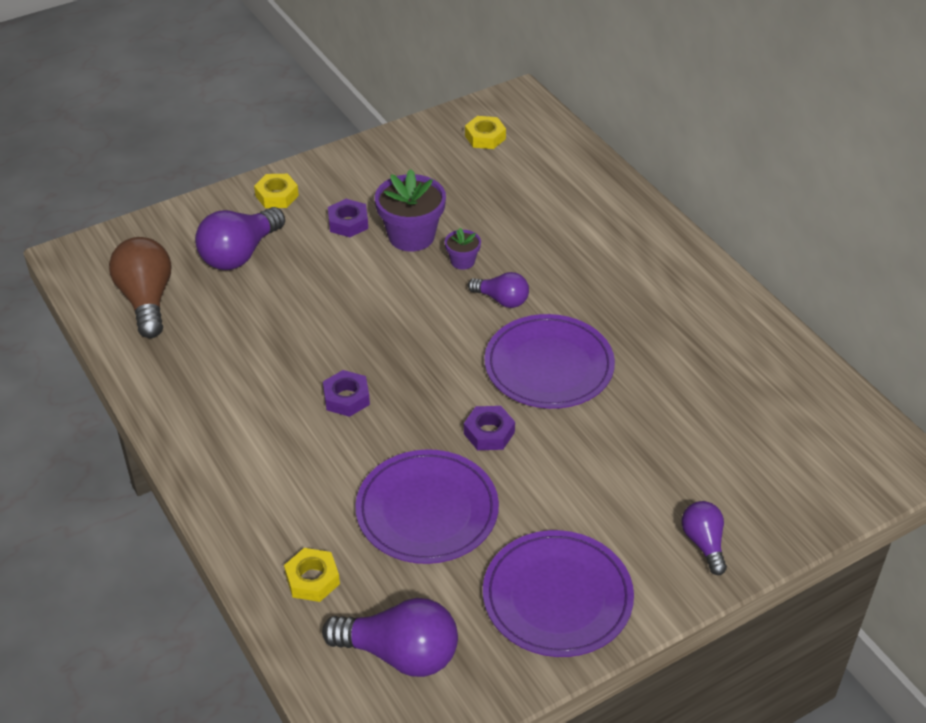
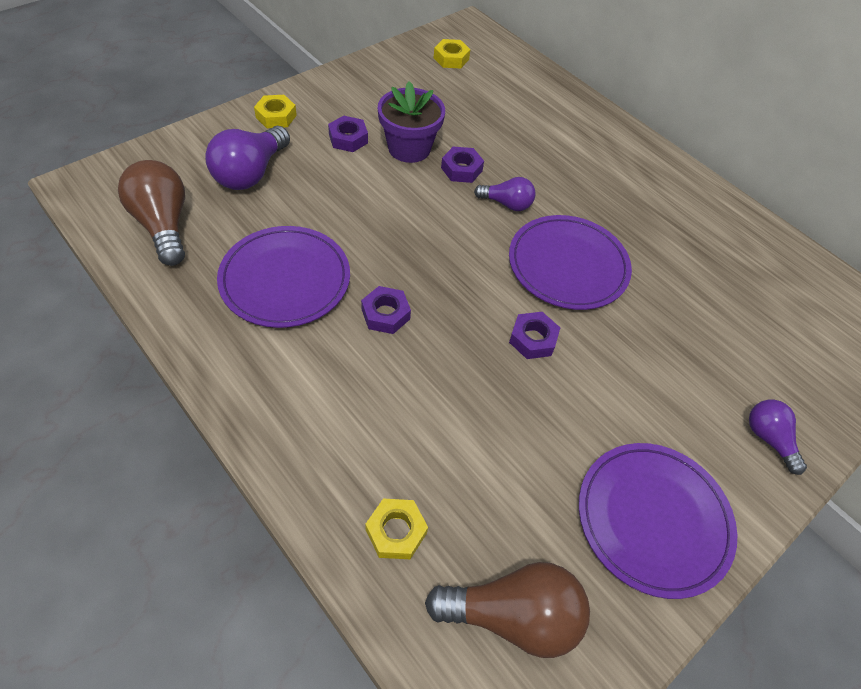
camera: 15 degrees left, 10 degrees up
(400, 654) = (512, 615): purple light bulb -> brown light bulb
(427, 510) = (496, 432): purple plate -> purple plate (285, 279)
(462, 261) = (461, 169): purple flower pot -> purple nut

